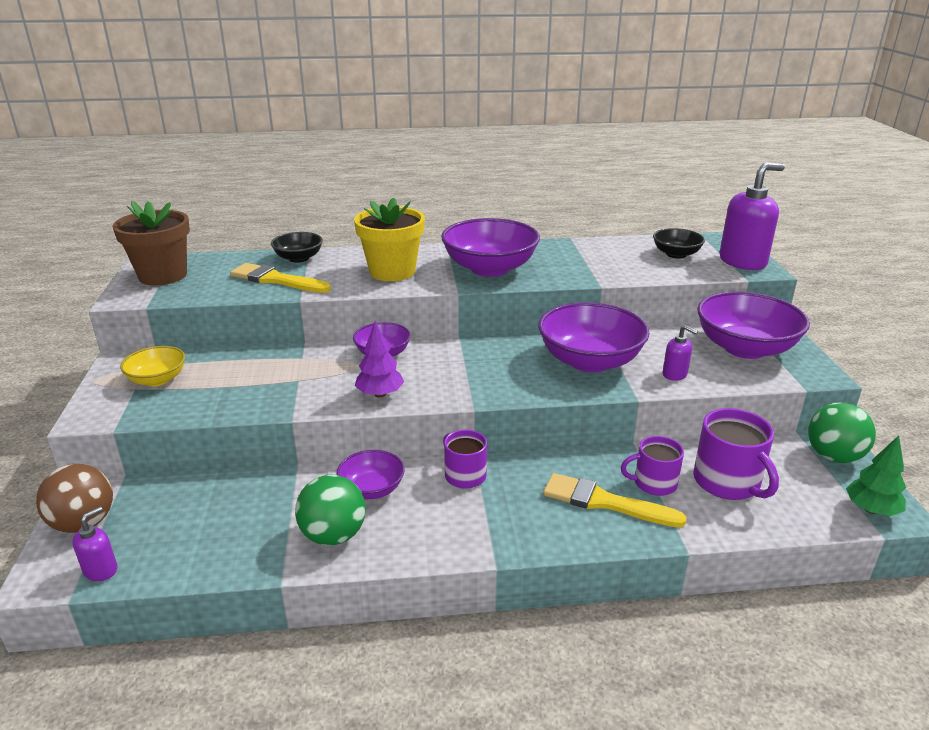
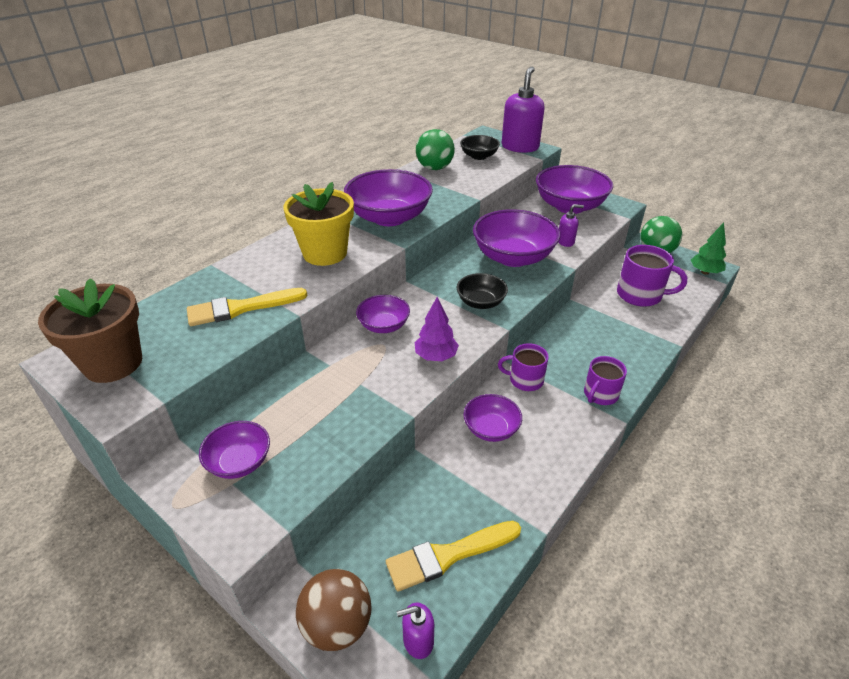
camera: 45 degrees left, 10 degrees up
(101, 570) = (418, 640): purple soap dispenser -> purple soap dispenser turned 90 degrees counterclockwise
(157, 379) = (239, 462): yellow bowl -> purple bowl
(298, 258) = (221, 279): black bowl -> black bowl (481, 302)
(333, 535) = (520, 476): green ball -> green ball (435, 168)
(604, 502) = (611, 344): yellow brush -> yellow brush (448, 555)
(654, 483) = (614, 317): purple mug -> purple mug (600, 394)

